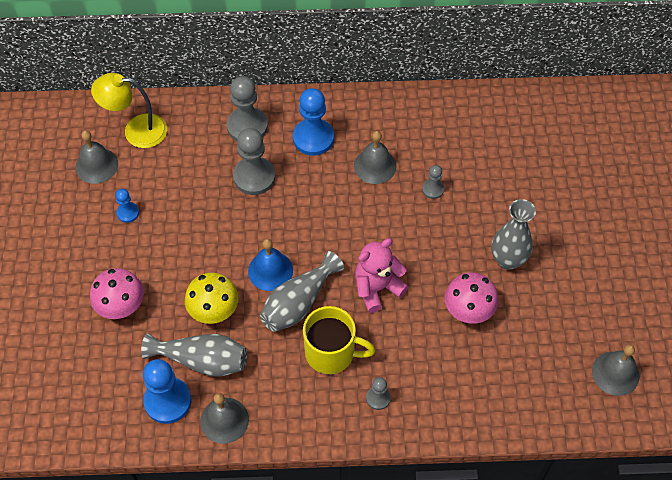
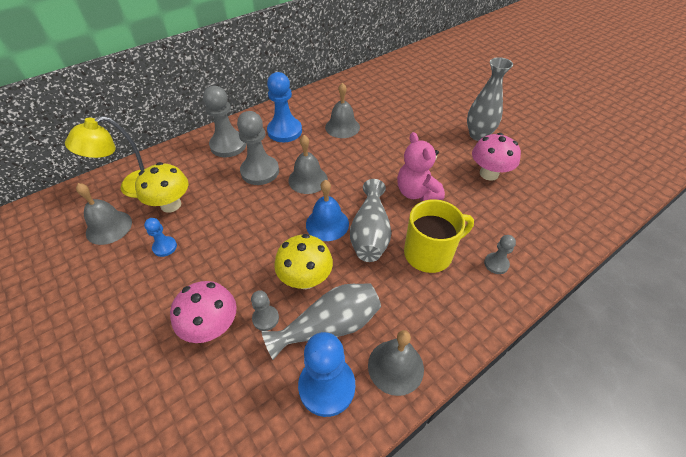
camera: 35 degrees left, 10 degrees down
(156, 170) = (171, 205): none -> yellow mushroom
(377, 288) = (417, 192): pink teddy bear -> pink teddy bear turned 45 degrees counterclockwise
(433, 189) = (392, 122): grey pawn -> grey pawn (265, 318)
(615, 373) = (608, 160): grey bell -> grey bell (308, 179)

